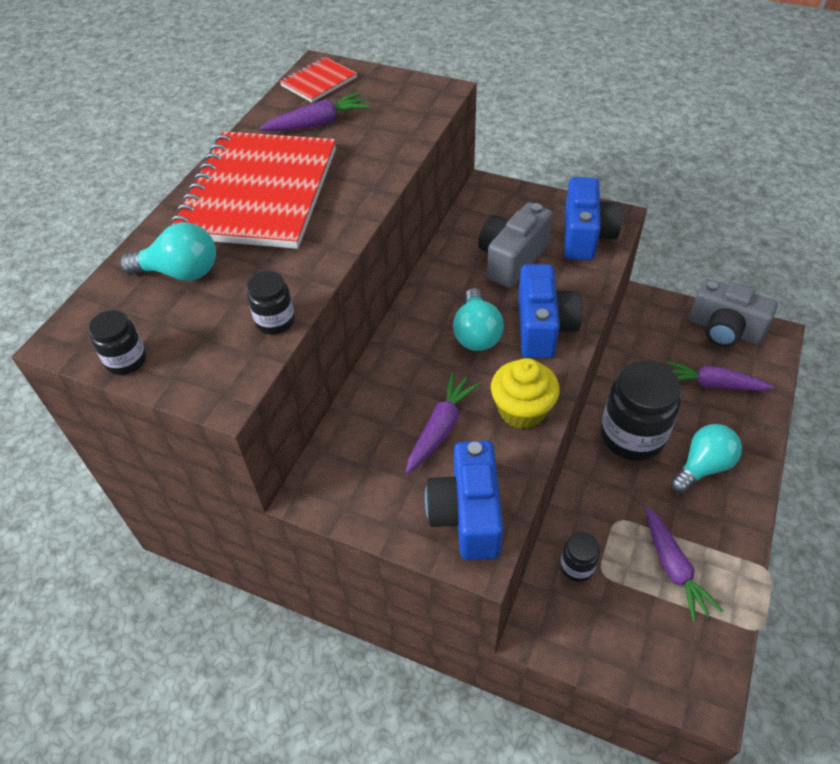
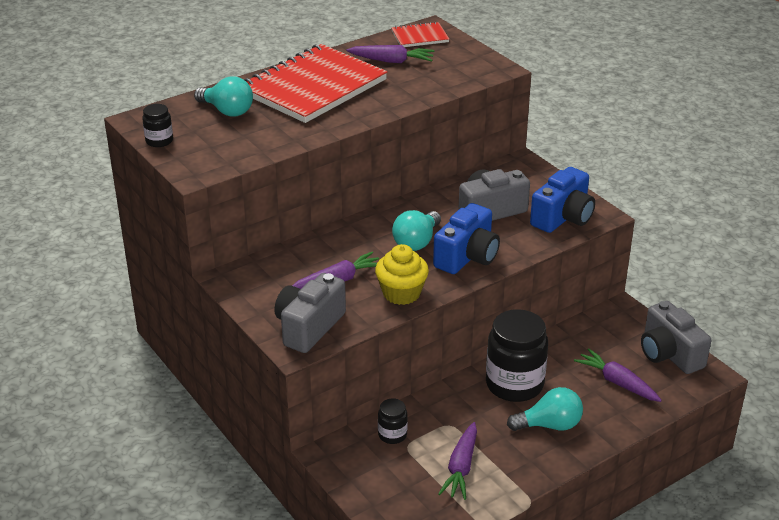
camera: 30 degrees right, 15 degrees down
(275, 321) = (255, 153): black jar -> none
(467, 514) = (309, 327): blue camera -> grey camera

